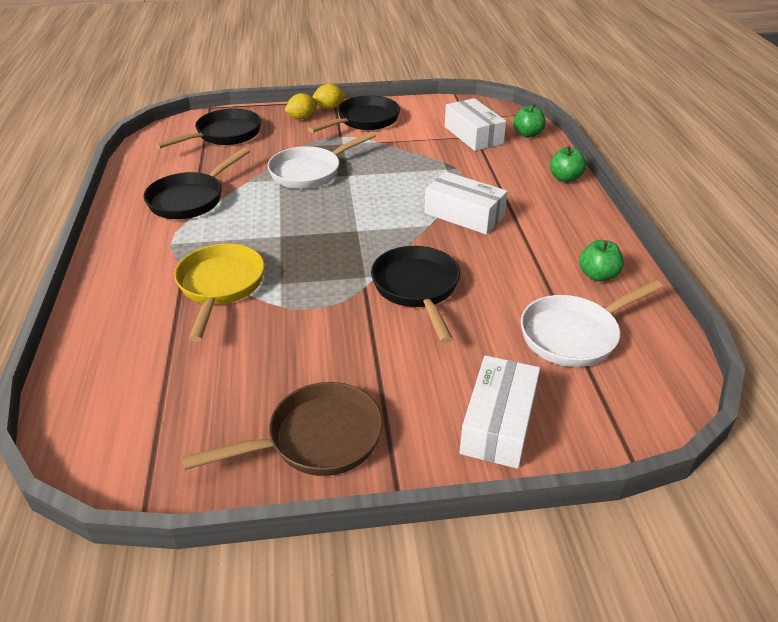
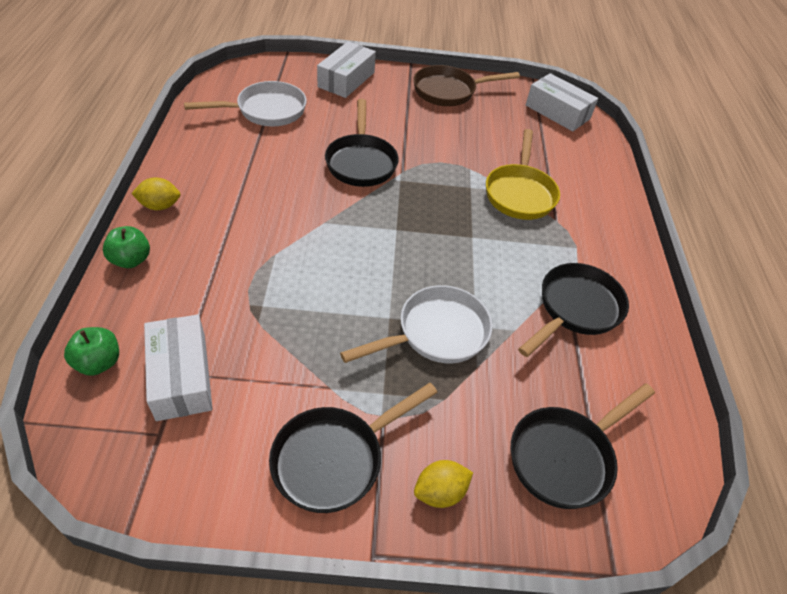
camera: 175 degrees left, 10 degrees up
(329, 108) = (387, 524): yellow lemon -> yellow lemon (160, 206)
(464, 214) = (282, 228): white box -> white box (557, 112)
(597, 275) = (209, 146): green apple -> none

